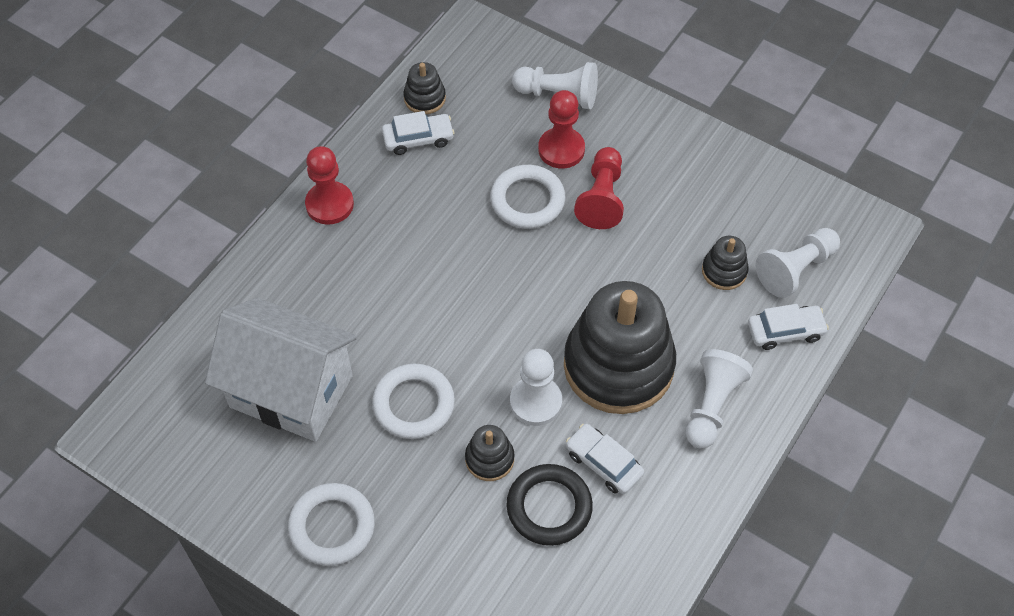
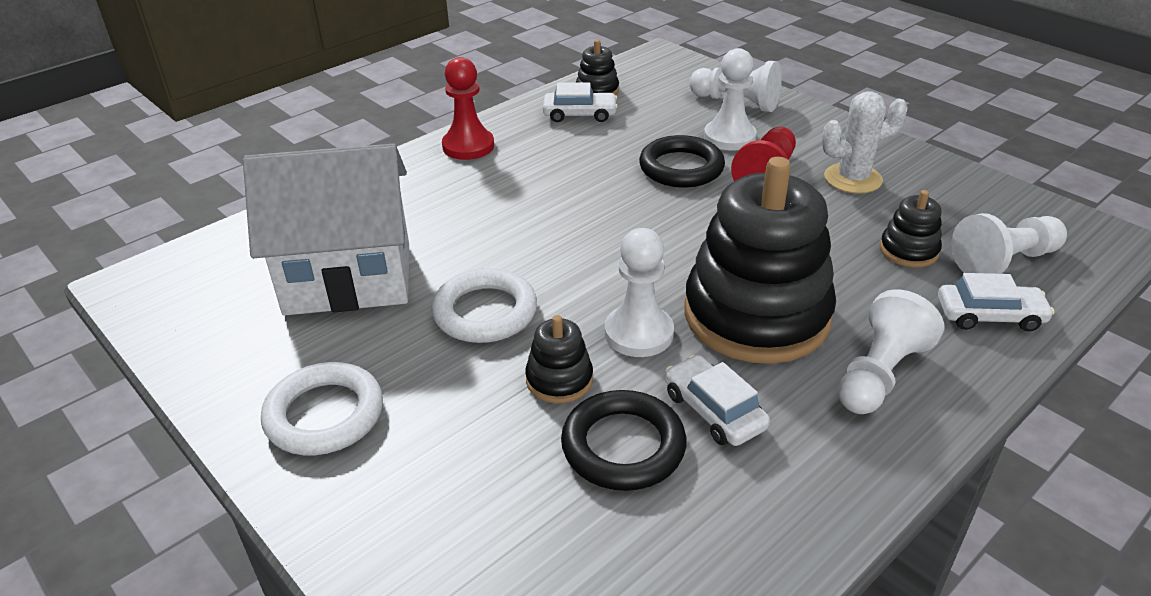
camera: 15 degrees right, 20 degrees down
(291, 391) = (348, 279): white house -> white house turned 45 degrees counterclockwise
(527, 200) = (681, 168): white ring -> black ring
(561, 149) = (729, 137): red pawn -> white pawn
(673, 189) = (852, 179): none -> white cactus

